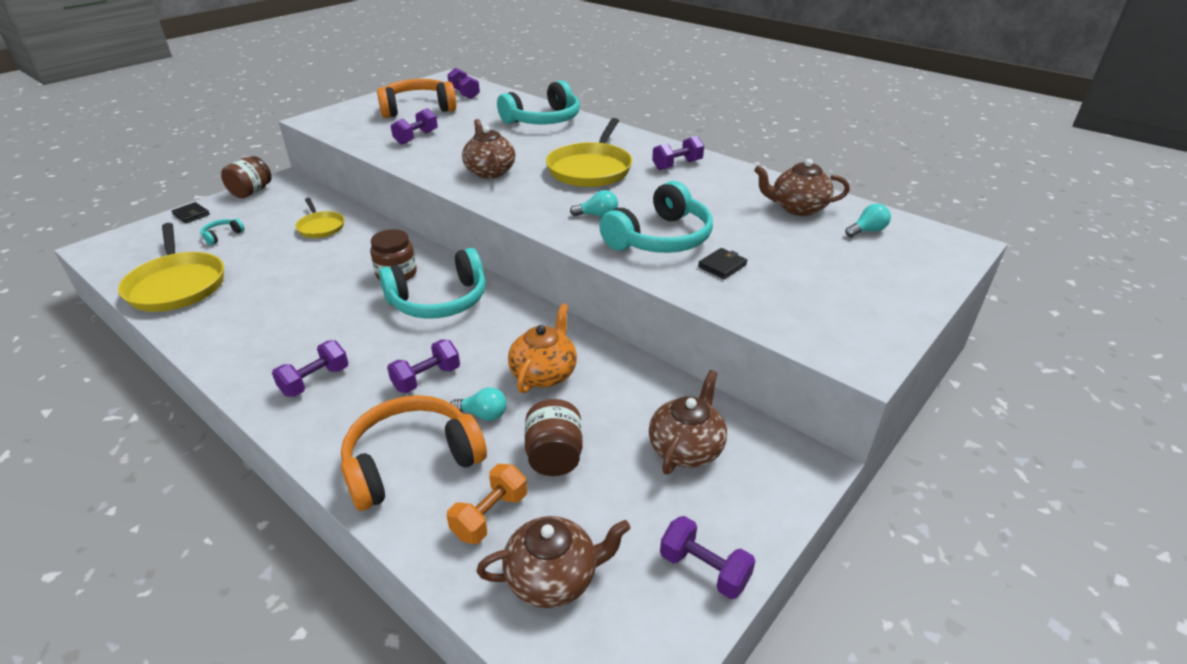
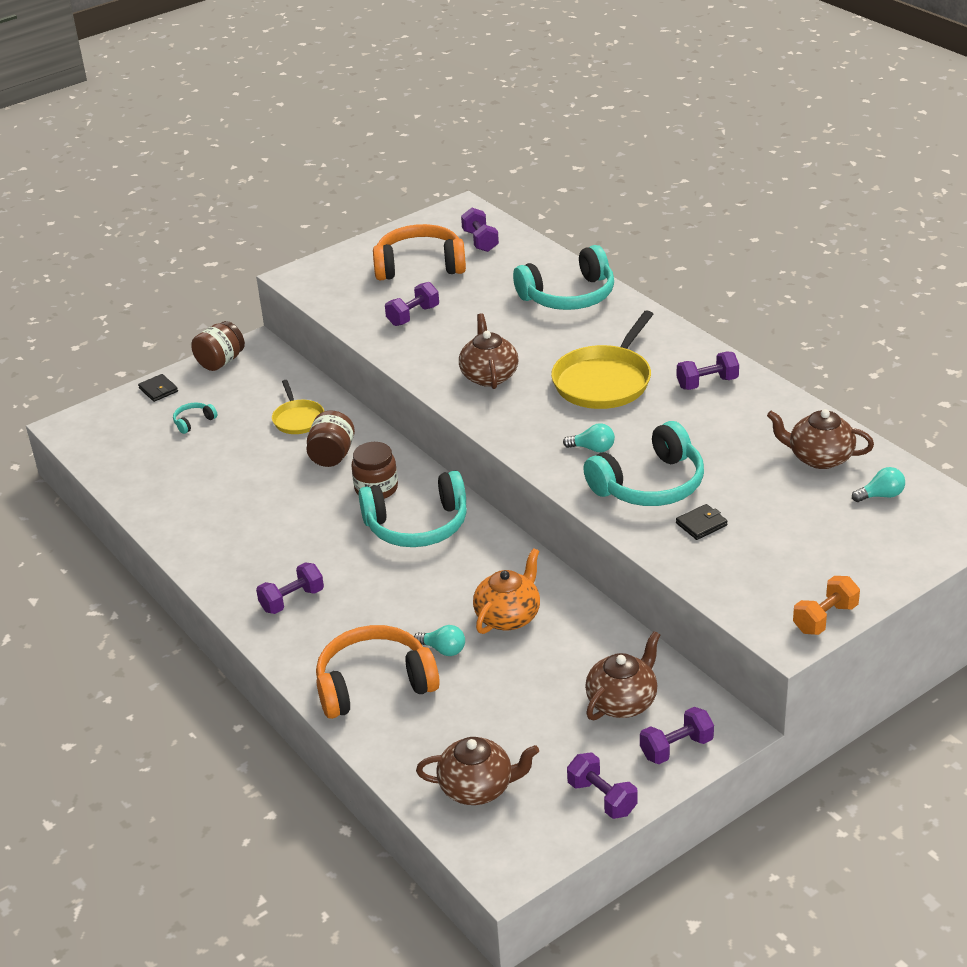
camera: 15 degrees right, 0 degrees up
(177, 285) = (155, 481): yellow pan -> none
(427, 378) = (395, 609): purple dumbbell -> purple dumbbell (676, 748)
(490, 516) = (435, 736): orange dumbbell -> orange dumbbell (825, 618)
(554, 456) = (500, 694): brown jar -> brown jar (332, 456)

